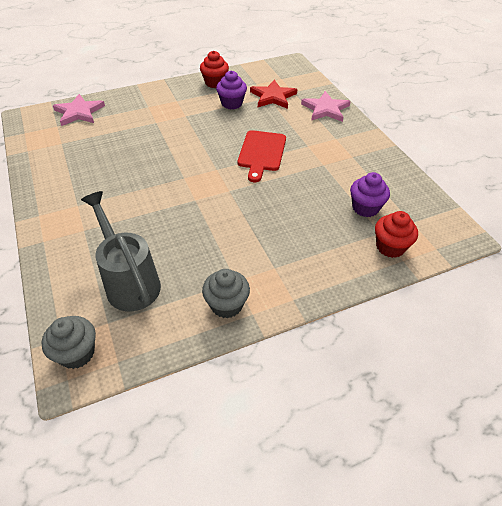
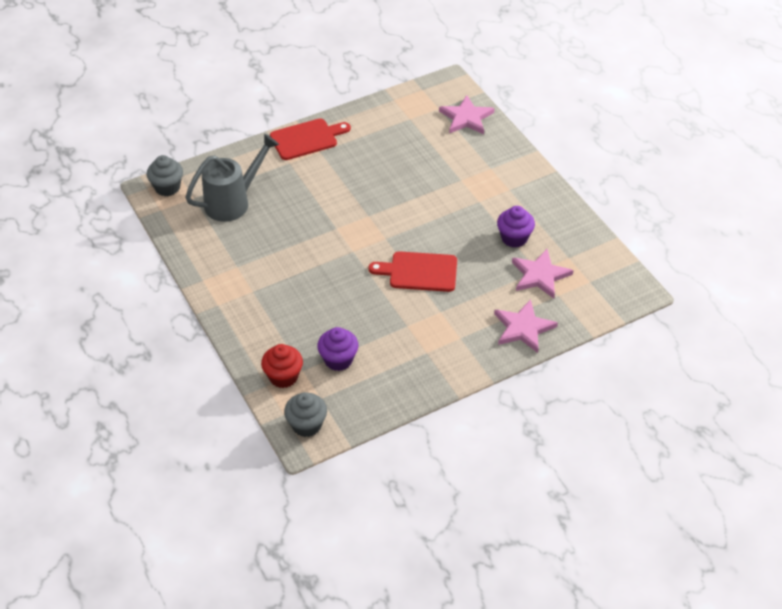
camera: 85 degrees right, 0 degrees up
(52, 214) = (306, 139): none -> red cutting board
(215, 83) = (558, 218): red cupcake -> none
(226, 305) = (211, 263): grey cupcake -> grey cupcake (306, 425)
(273, 97) = (540, 275): red star -> pink star

